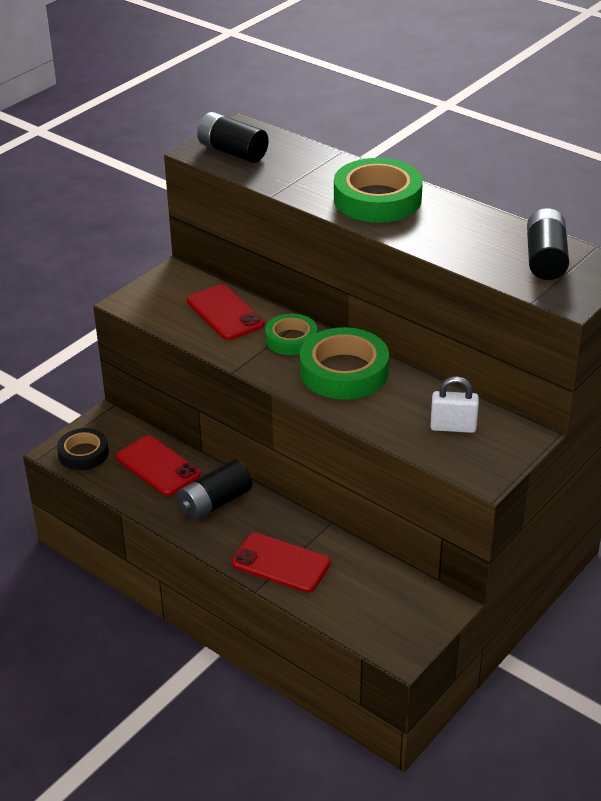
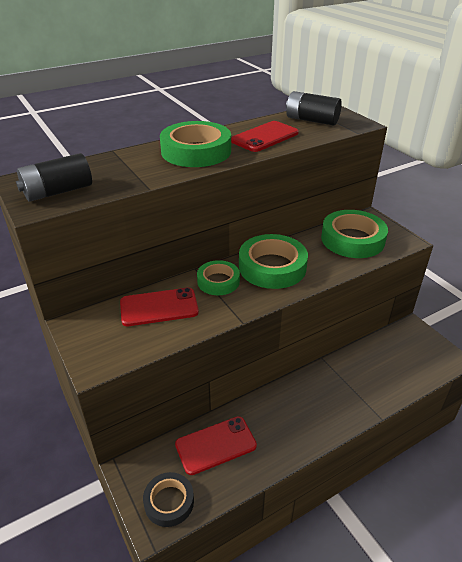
camera: 70 degrees left, 0 degrees up
(215, 503) = (277, 417): black battery -> none
(281, 563) = (356, 395): red phone -> red phone (264, 137)
(453, 427) = (352, 239): white padlock -> green tape

